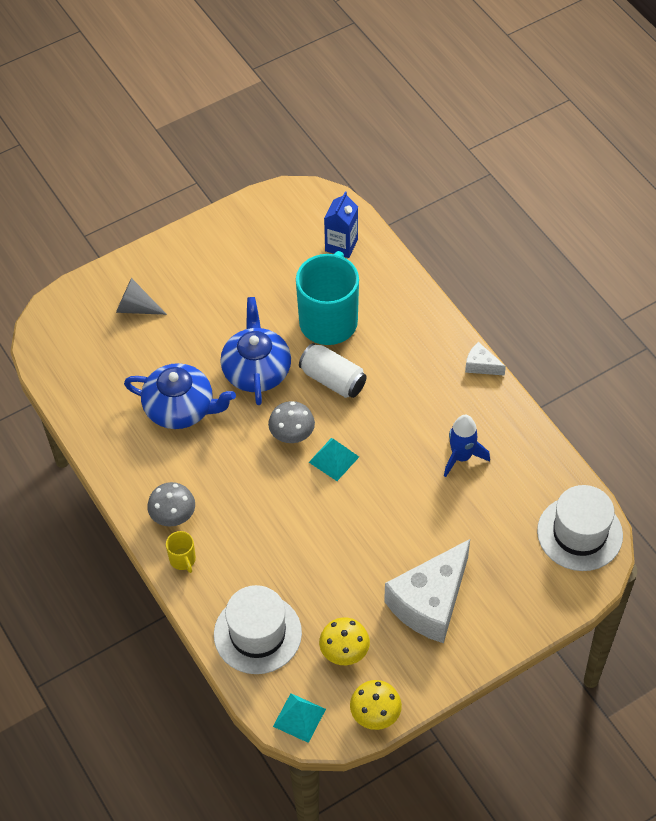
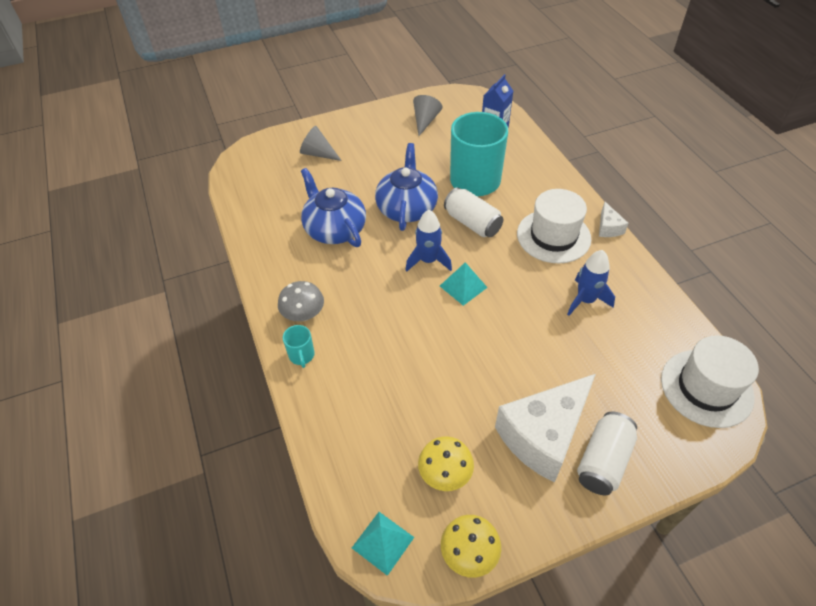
camera: 10 degrees right, 5 degrees down
(181, 408) = (334, 229): blue teapot -> blue teapot turned 150 degrees counterclockwise
(183, 560) = (301, 355): yellow mug -> turquoise mug
(256, 241) = (425, 121): none -> grey cone
(257, 633) = (357, 440): white hat -> white hat (553, 236)
(292, 434) = (428, 261): grey mushroom -> blue rocket
(481, 365) = (608, 228): white cheese -> white cheese turned 135 degrees counterclockwise
(486, 617) = (603, 461): none -> white can

